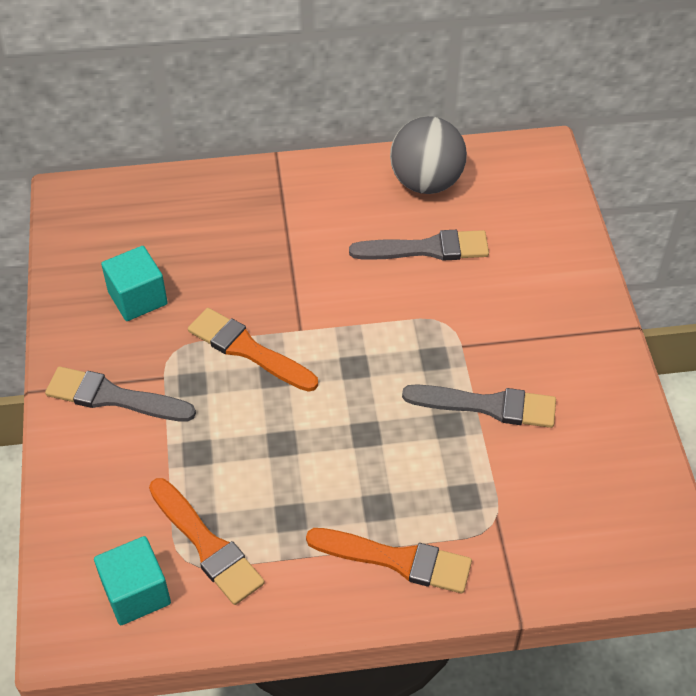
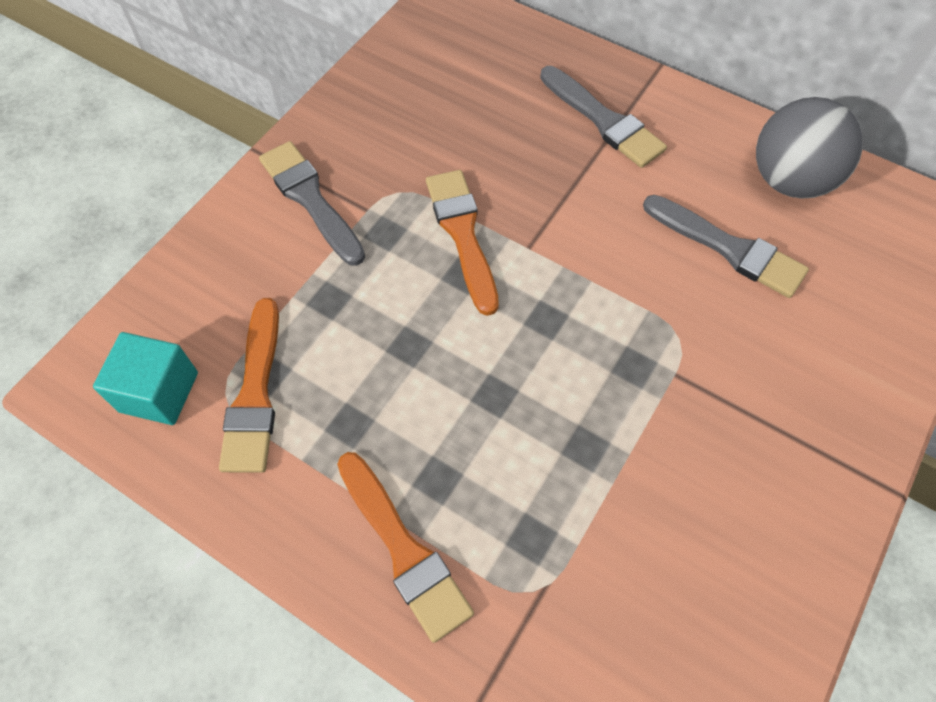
camera: 40 degrees right, 10 degrees up
(137, 298) = (413, 124): turquoise cube -> none
(487, 405) = (645, 458): grey brush -> grey brush (603, 120)

